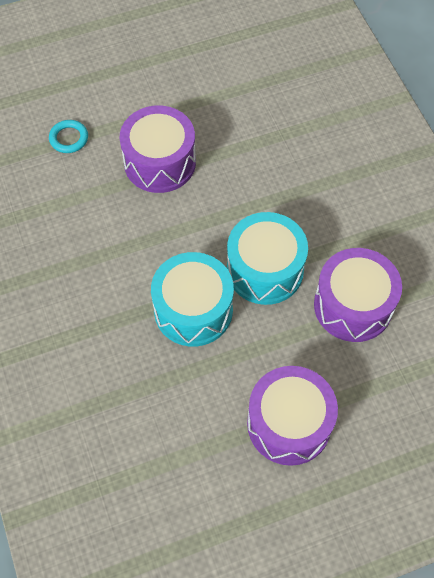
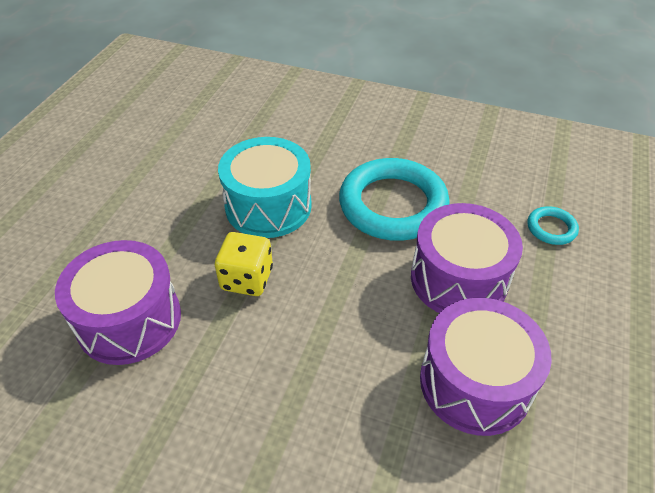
camera: 130 degrees right, 15 degrees down
(123, 235) = (393, 205): none -> turquoise ring
(265, 270) = (247, 279): turquoise drum -> yellow dice
(289, 424) = (107, 201): purple drum -> purple drum (475, 382)

